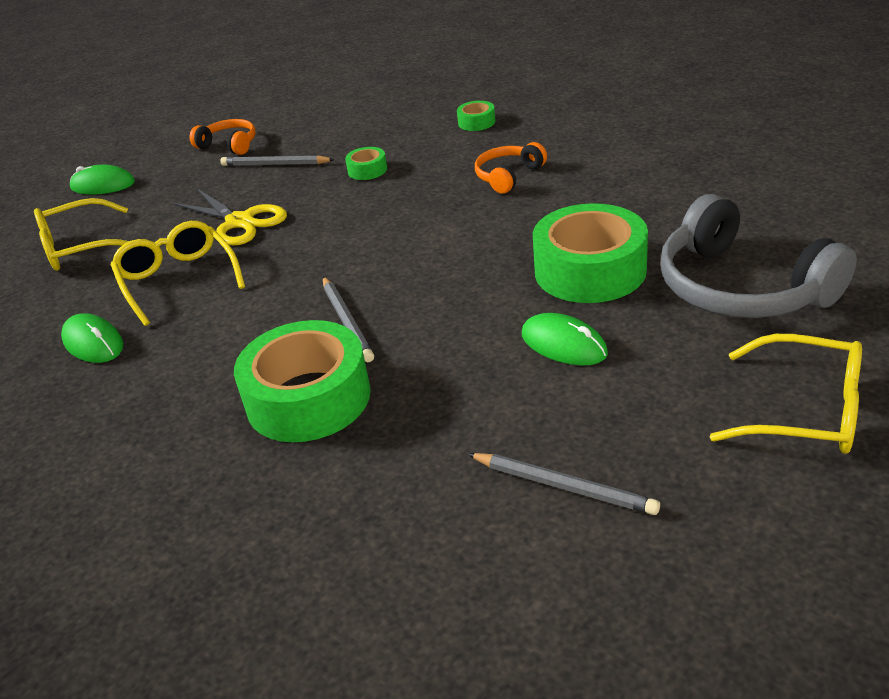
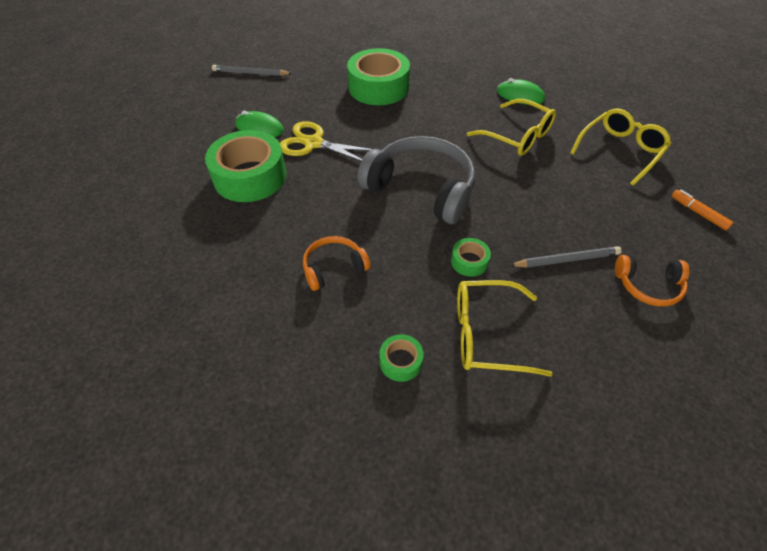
camera: 155 degrees right, 15 degrees up
(103, 185) = (698, 213): green mouse -> orange marker
(240, 222) = (527, 187): yellow scissors -> yellow scissors (313, 143)
(347, 321) = (386, 125): grey pencil -> none
(508, 176) = (333, 267): orange headphones -> orange headphones turned 135 degrees counterclockwise
(741, 288) = (156, 175): grey headphones -> grey headphones (421, 188)
(805, 411) = (144, 113): yellow glasses -> yellow glasses (487, 334)

